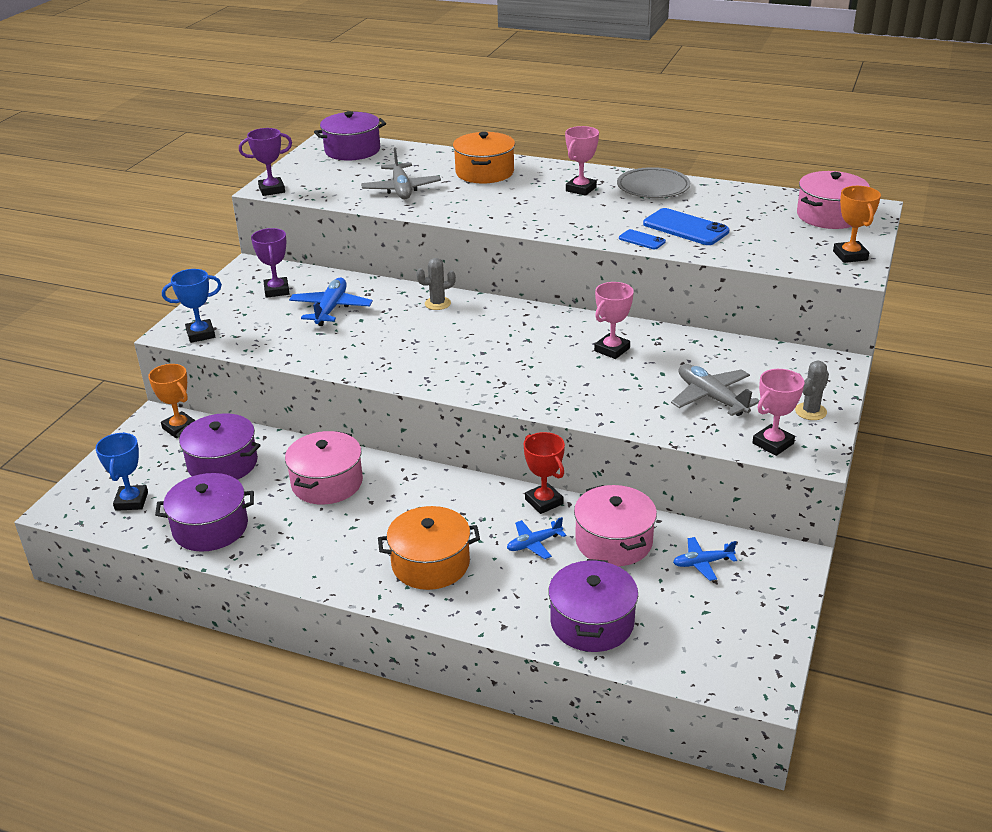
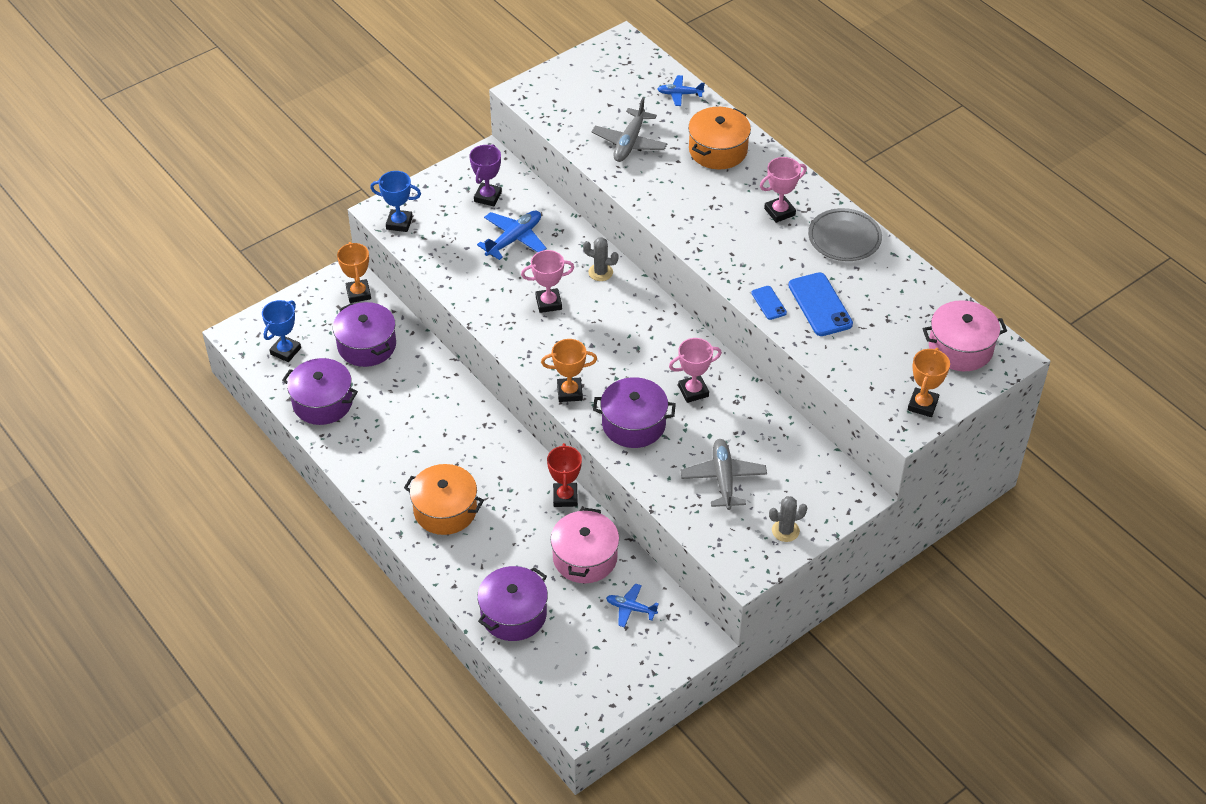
camera: 30 degrees right, 15 degrees up
(272, 190) = (525, 96): purple trophy -> none
(327, 483) = (426, 401): pink pot -> none
(352, 150) = (631, 66): purple pot -> purple pot (633, 424)
(497, 391) = (569, 392): none -> orange trophy
(534, 543) = (528, 530): blue plane -> blue plane (680, 94)
(773, 443) = (725, 545): pink trophy -> pink trophy (548, 303)

